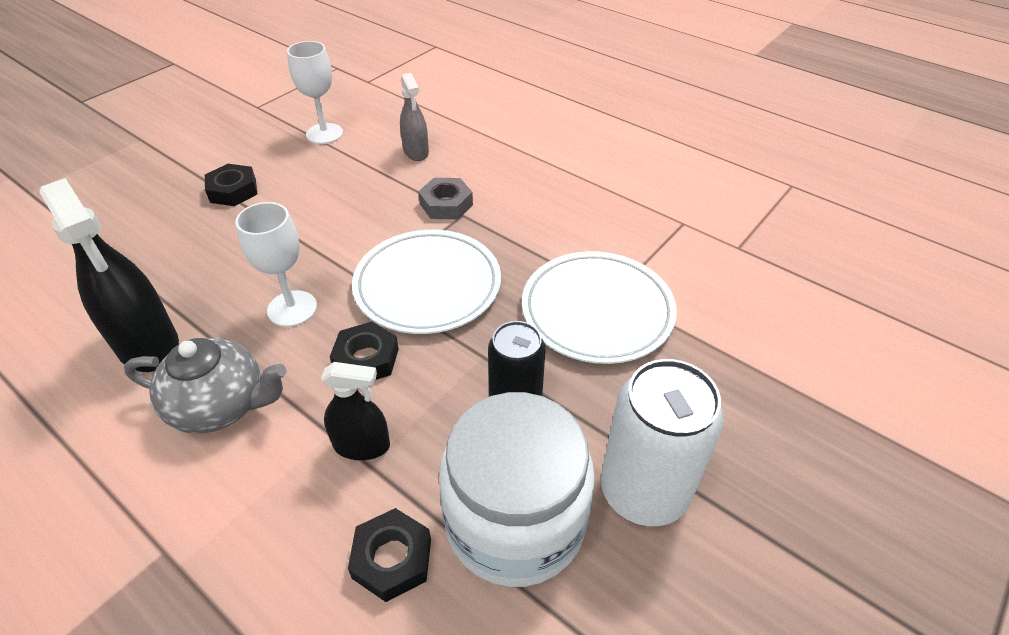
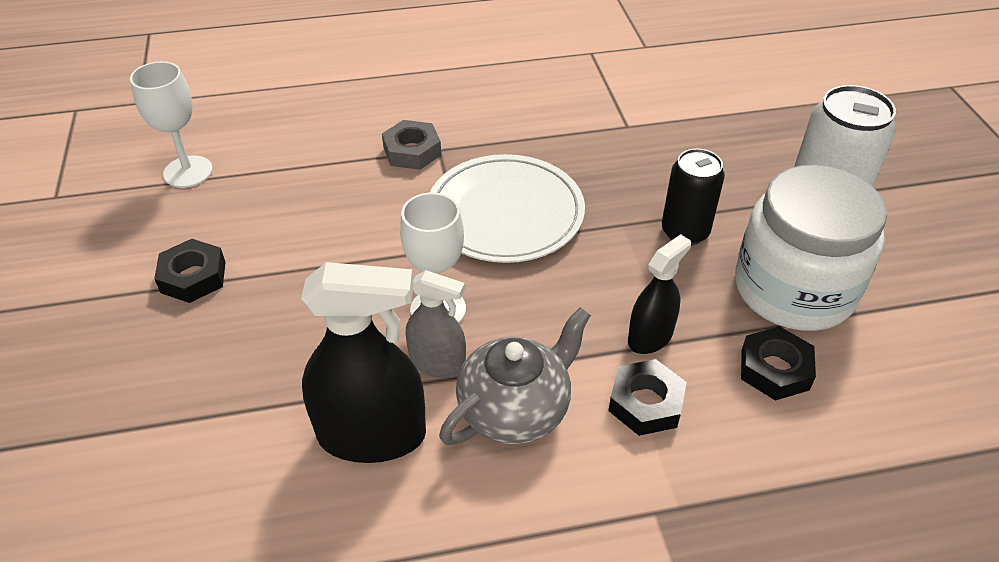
camera: 50 degrees left, 0 degrees up
(366, 359) = (555, 291): black nut -> black nut (645, 403)
(416, 152) = (309, 130): grey spray bottle -> grey spray bottle (437, 363)
(597, 310) = (636, 143): white plate -> none

